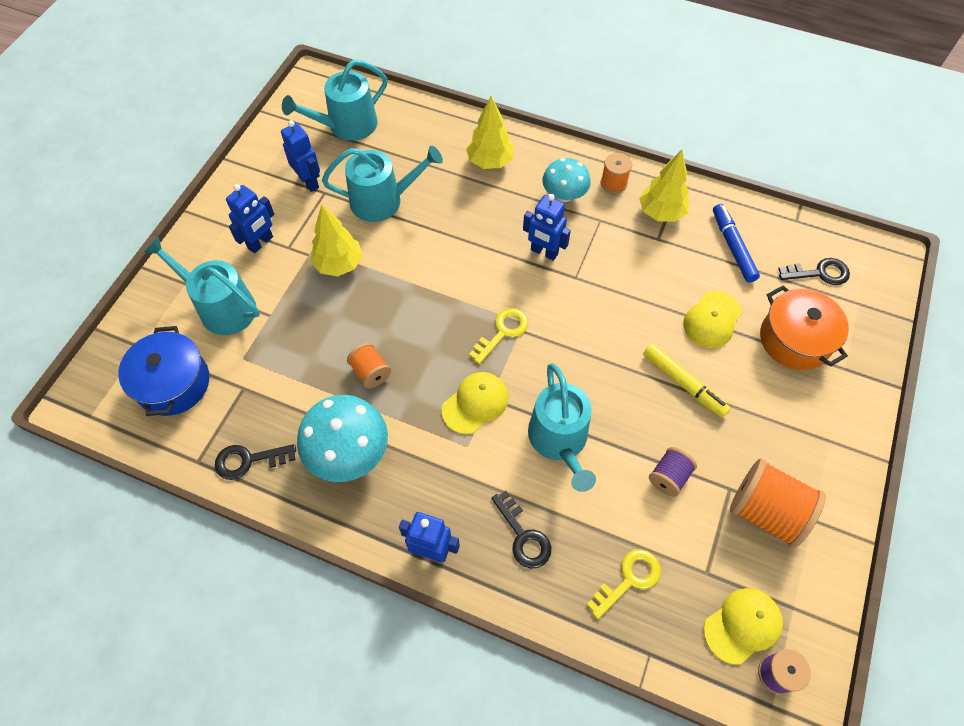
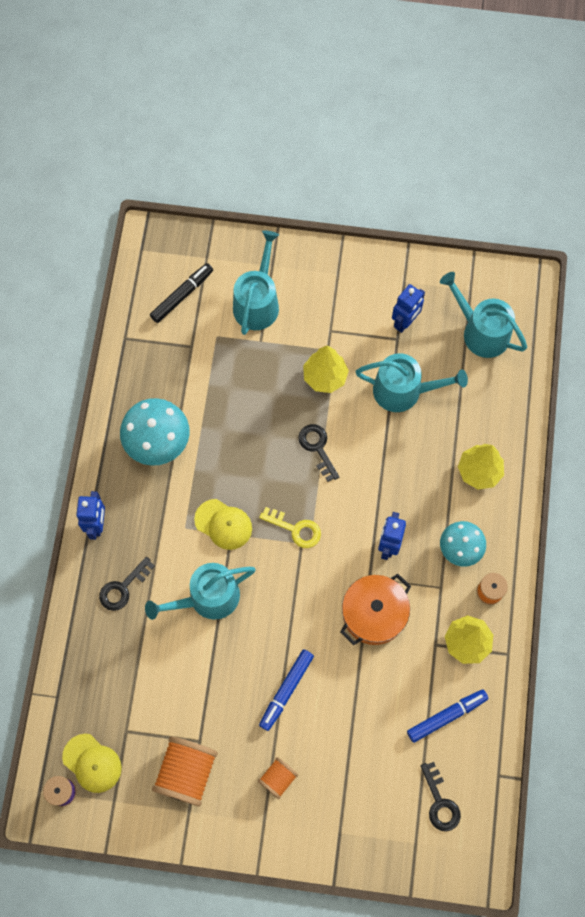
camera: 75 degrees right, 10 degrees up
(173, 383) = (182, 295): blue pot -> black marker
(248, 460) = (134, 373): black key -> black key (317, 448)
(261, 243) = (328, 307): blue robot -> none
(371, 372) = (230, 436): orange spool -> orange spool (278, 778)
(383, 201) = (403, 391): turquoise watering can -> turquoise watering can turned 60 degrees counterclockwise
(629, 579) = (108, 672): yellow key -> none
(669, 477) = (197, 690): purple spool -> none
(684, 383) = (286, 690): yellow marker -> blue marker
(712, 320) = (358, 706): yellow cap -> none
(794, 339) = (358, 784): orange pot -> orange pot (374, 614)

